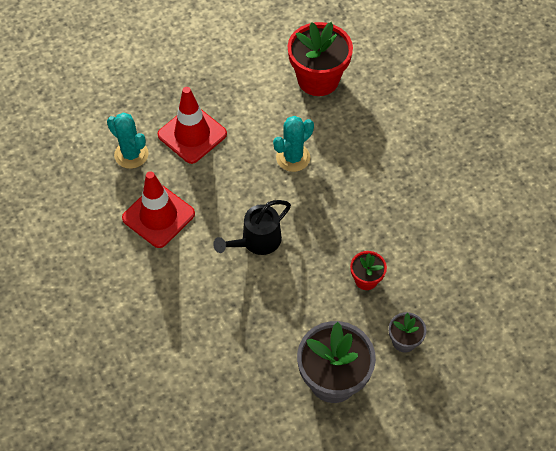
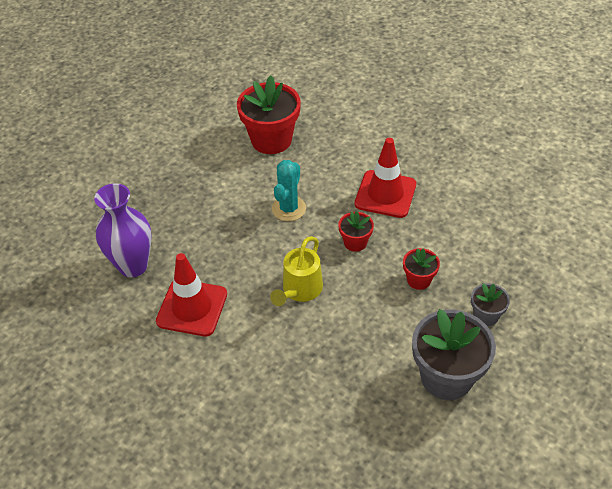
camera: 25 degrees left, 10 degrees down
(131, 154) = (133, 266): turquoise cactus -> purple vase
(192, 134) = (183, 226): red traffic cone -> red traffic cone (385, 194)
(256, 242) = (299, 291): black watering can -> yellow watering can
(332, 217) = (355, 242): none -> red flower pot

